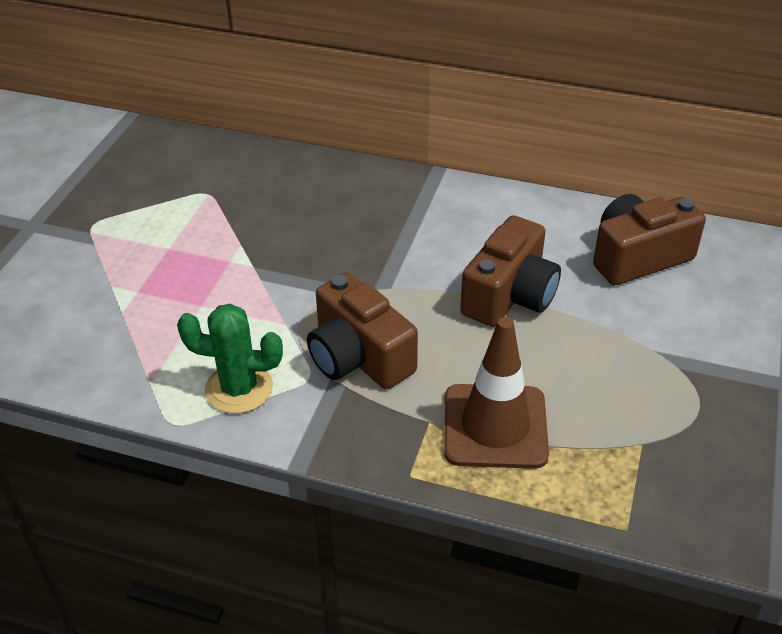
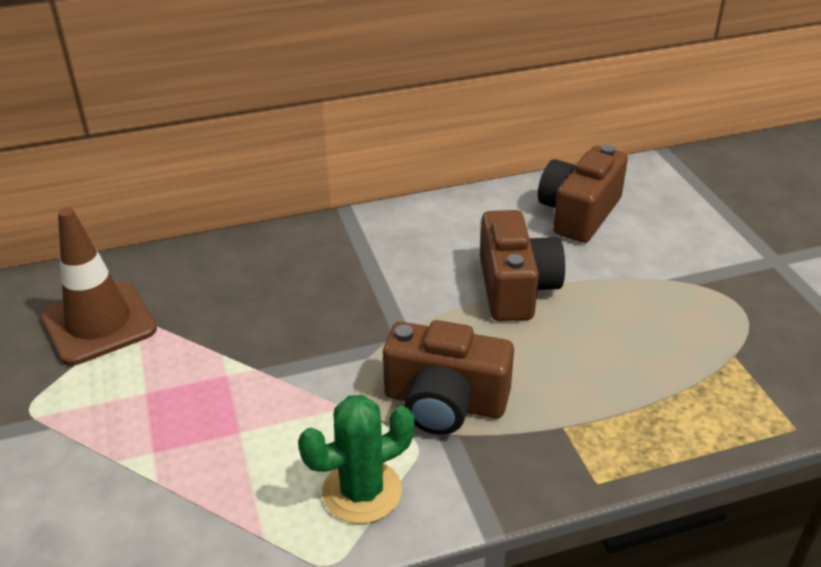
camera: 35 degrees left, 5 degrees down
(495, 426) = (618, 401): brown traffic cone -> brown traffic cone (99, 323)

